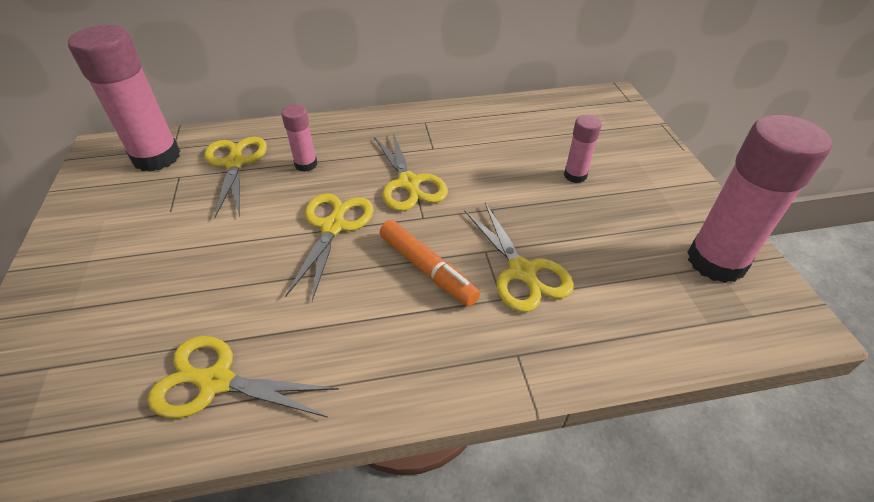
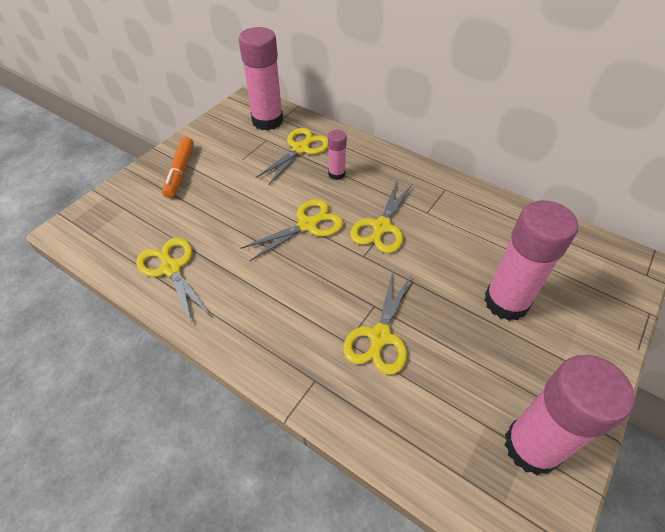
camera: 45 degrees right, 5 degrees up
(427, 269) = (327, 290): orange marker -> orange marker (180, 172)
(575, 175) = (506, 302): pink glue stick -> pink glue stick, size x2.04

